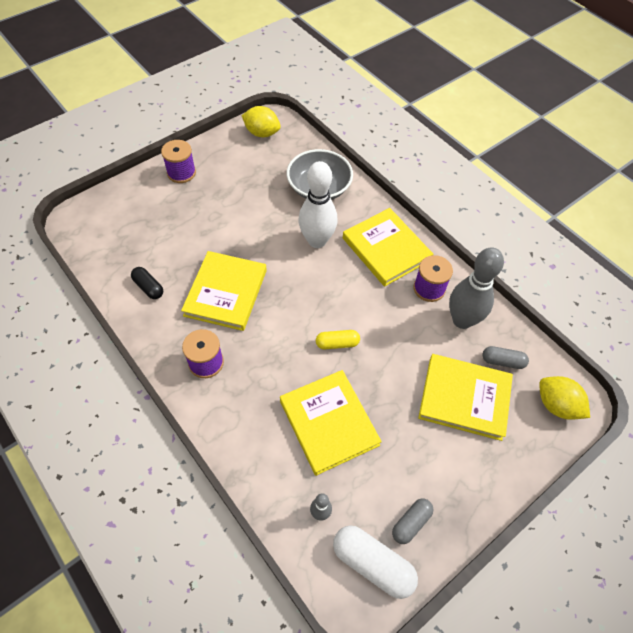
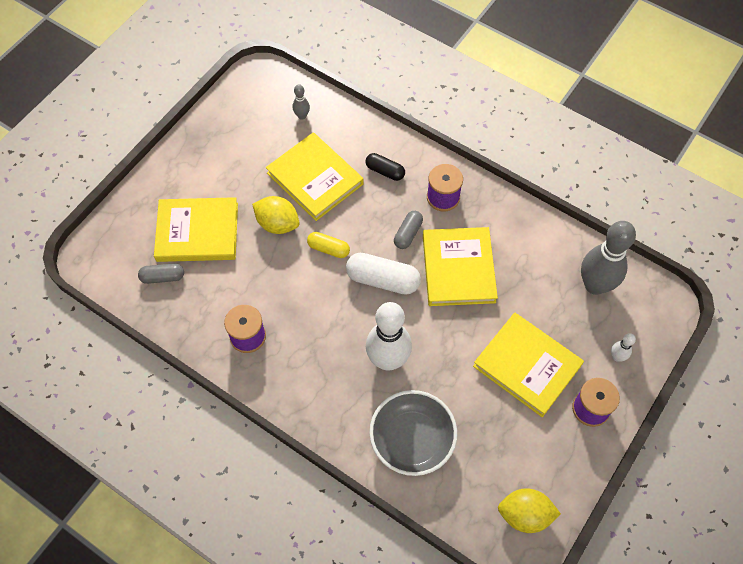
camera: 165 degrees right, 5 degrees up
(139, 197) = (617, 357): none -> white bowling pin
(148, 287) = (537, 251): black capsule -> black capsule (385, 171)
(337, 343) = (328, 249): yellow capsule -> yellow capsule turned 45 degrees clockwise
(372, 564) = (254, 97): white capsule -> white capsule (383, 280)
(386, 249) = (305, 373): yellow book -> yellow book (527, 366)
(411, 523) = (230, 128): grey capsule -> grey capsule (408, 234)
(462, 320) = (207, 309): grey bowling pin -> grey bowling pin (595, 285)
(556, 405) = (110, 249): yellow lemon -> yellow lemon (277, 224)

